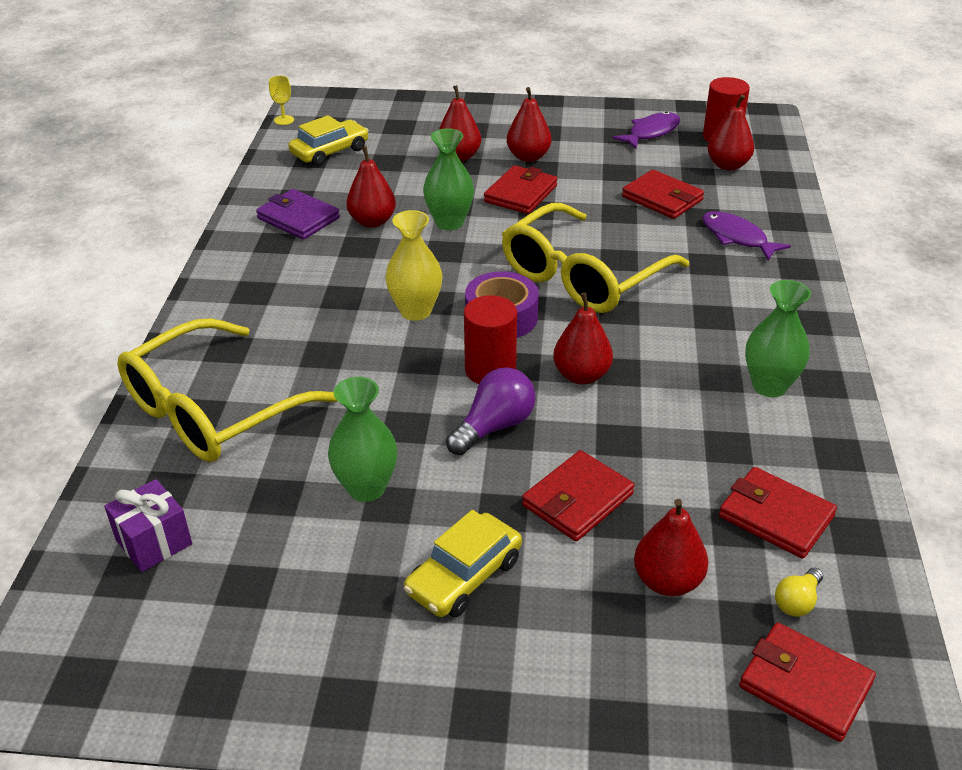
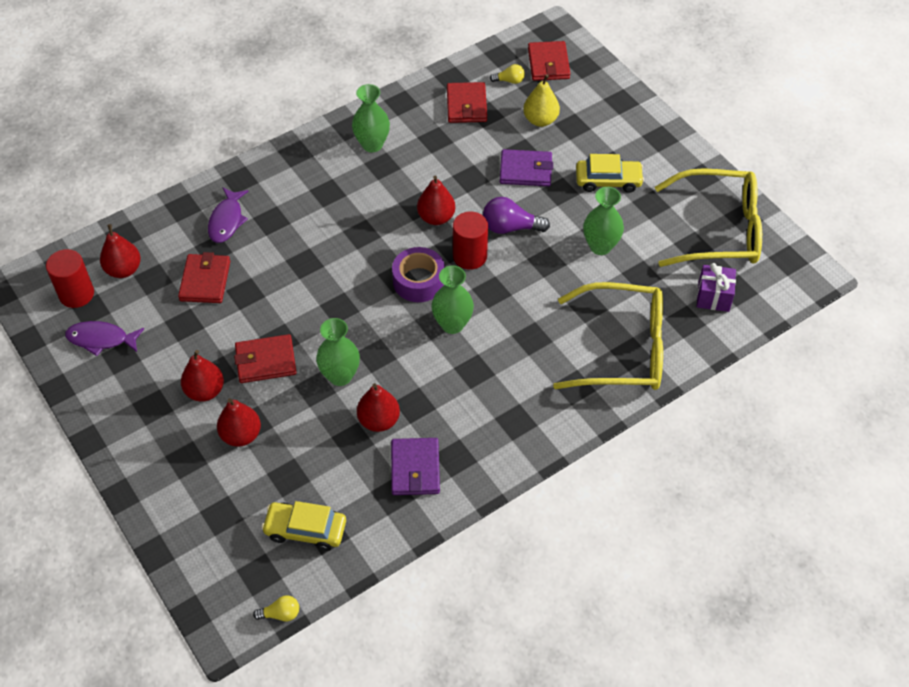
camera: 130 degrees left, 15 degrees up
(284, 120) = (280, 614): yellow goblet -> yellow light bulb
(415, 311) = (452, 324): yellow vase -> green vase
(577, 499) = (525, 170): red wallet -> purple wallet
(582, 276) = (341, 269): yellow glasses -> yellow glasses (719, 230)
(667, 581) = (540, 120): red pear -> yellow pear

